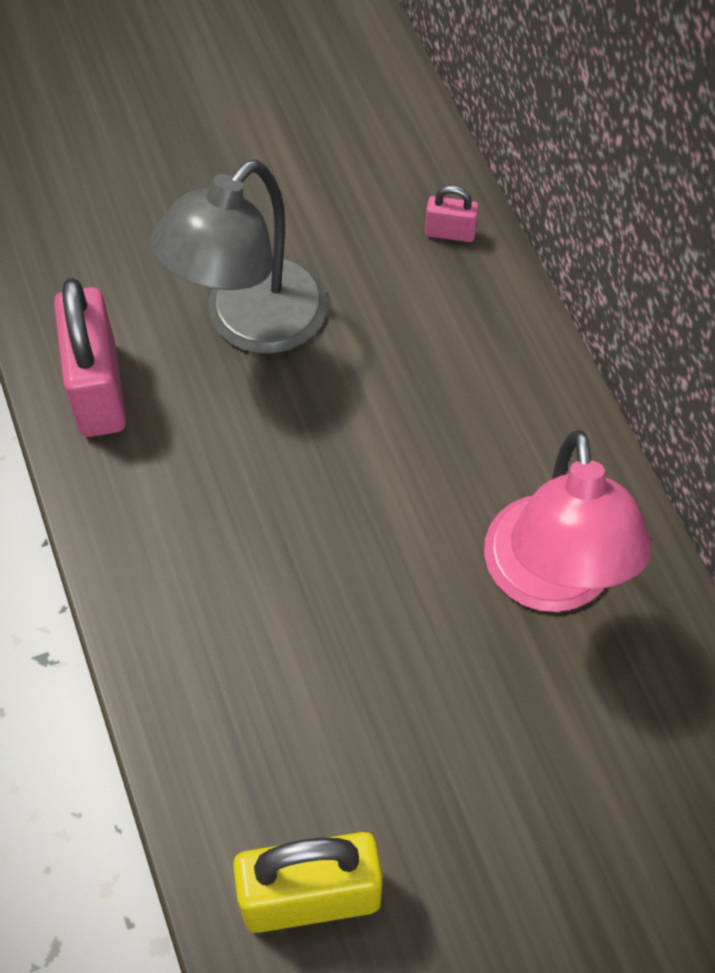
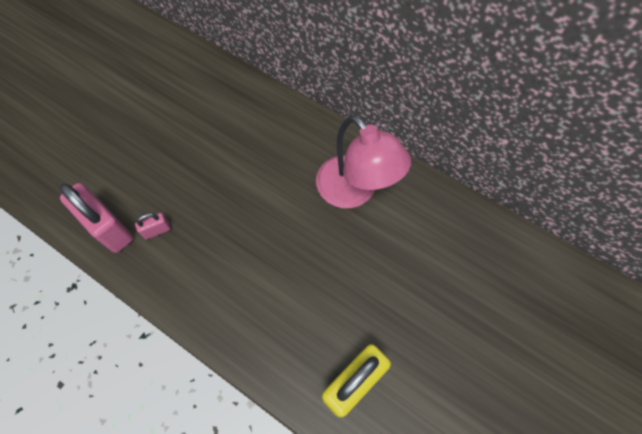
camera: 35 degrees left, 5 degrees up
(250, 323) = (159, 161): grey lamp -> none
(450, 233) = (218, 78): pink padlock -> pink padlock (157, 230)

